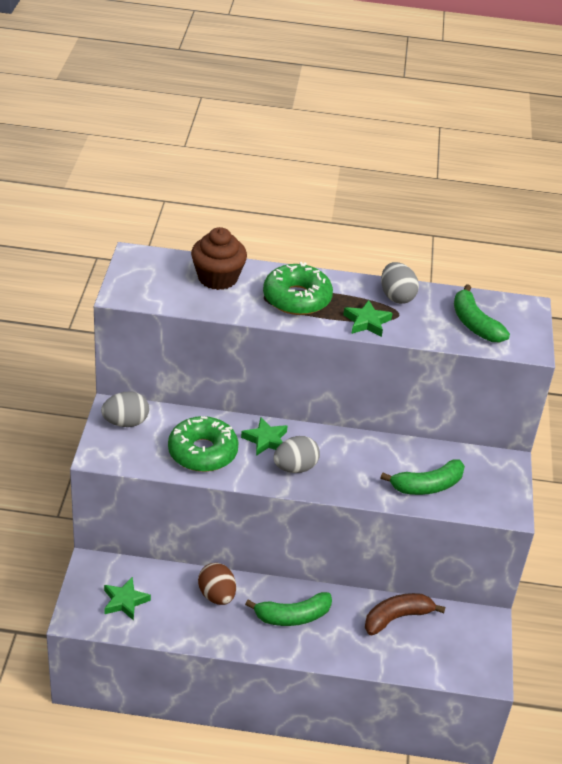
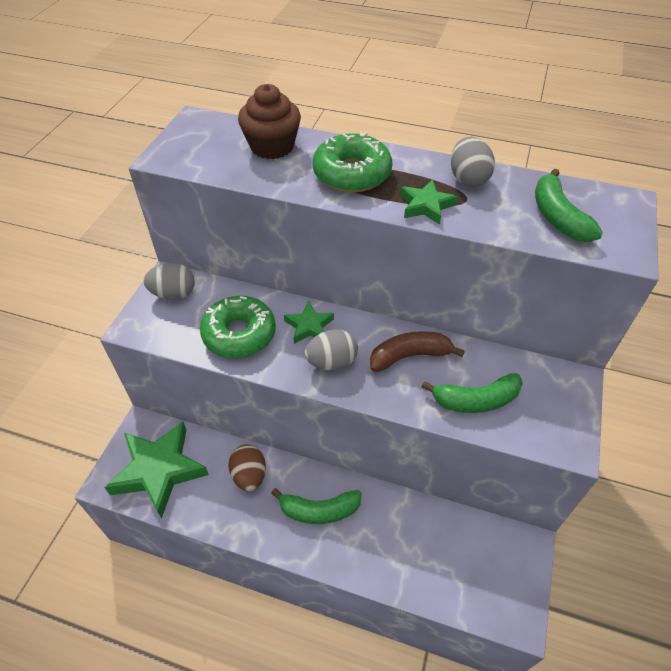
camera: 15 degrees right, 10 degrees up
(125, 601) = (159, 470): green star -> green star, size x2.01
(397, 618) = (428, 527): brown banana -> brown banana (409, 356)

